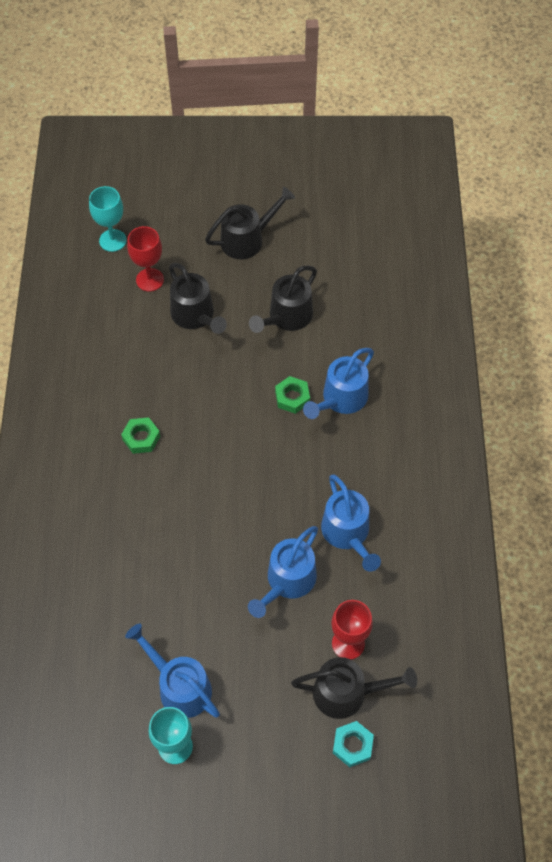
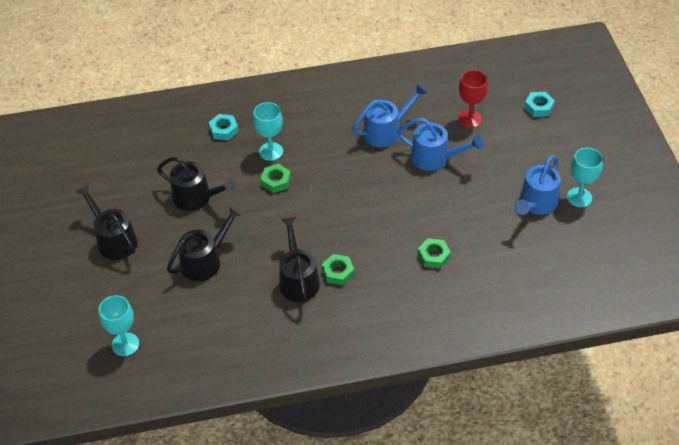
camera: 100 degrees left, 10 degrees down
(133, 542) = (433, 256): none -> green nut
(150, 280) = (169, 303): red goblet -> none
(341, 399) = (271, 151): blue watering can -> turquoise goblet
(347, 692) = (504, 115): black watering can -> black watering can (298, 279)
(387, 355) = (224, 130): none -> turquoise nut

